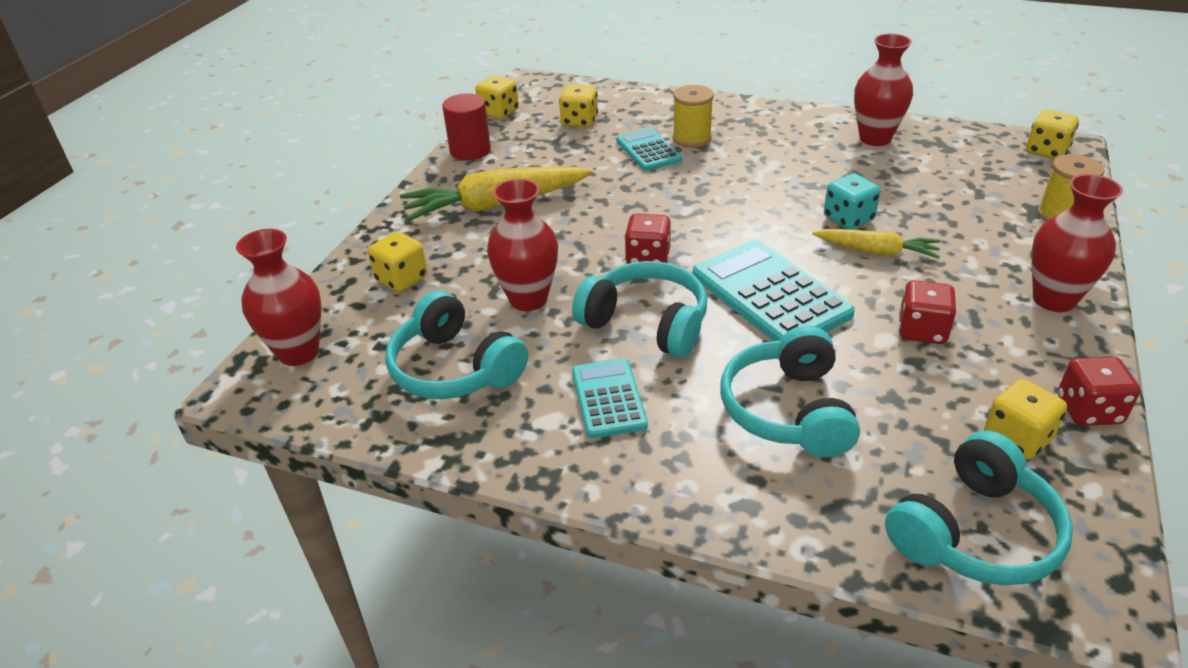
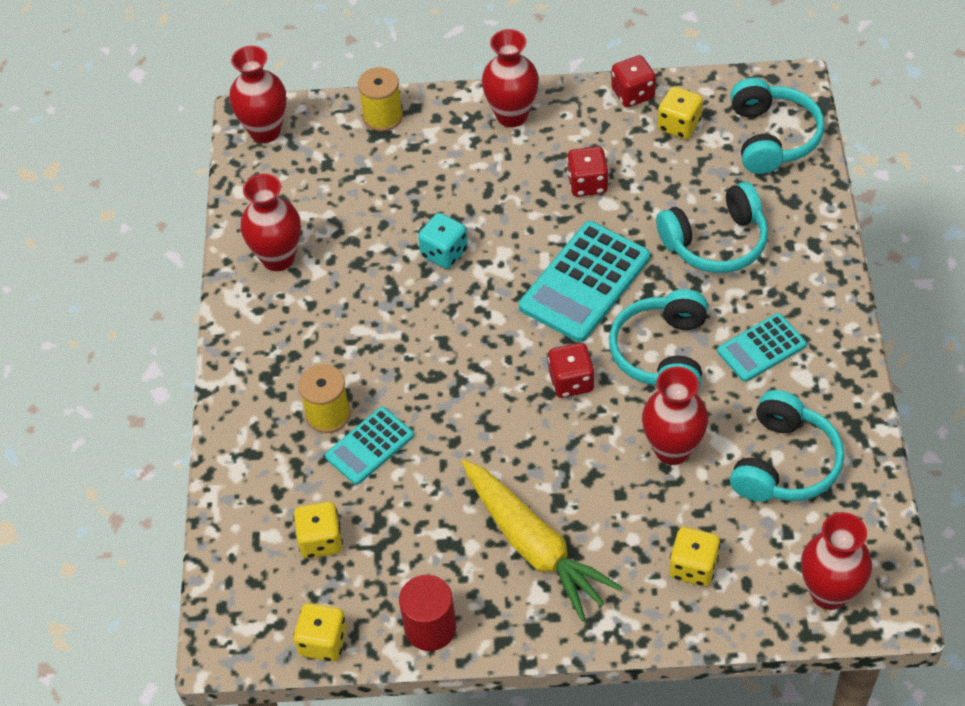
camera: 110 degrees left, 15 degrees up
(876, 251) = (490, 225): yellow carrot -> none
(975, 533) = (772, 137): turquoise headphones -> turquoise headphones turned 60 degrees clockwise
(1046, 151) = (265, 131): yellow dice -> red vase

